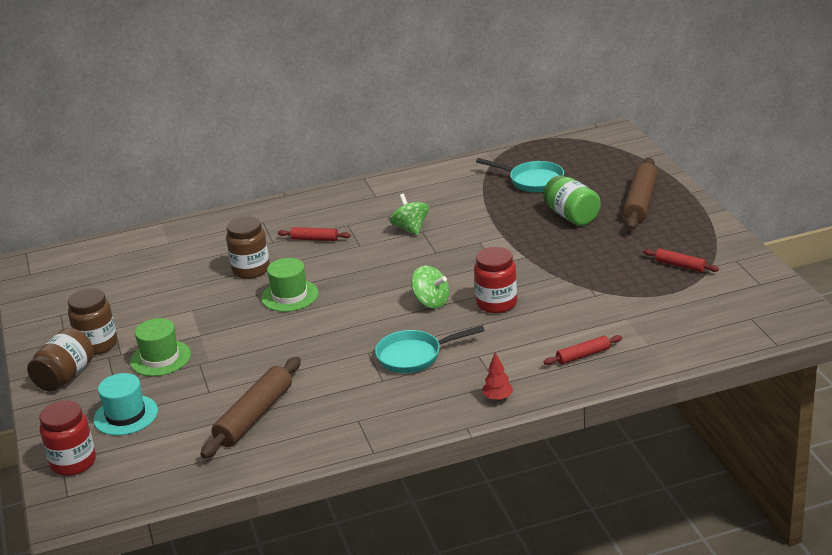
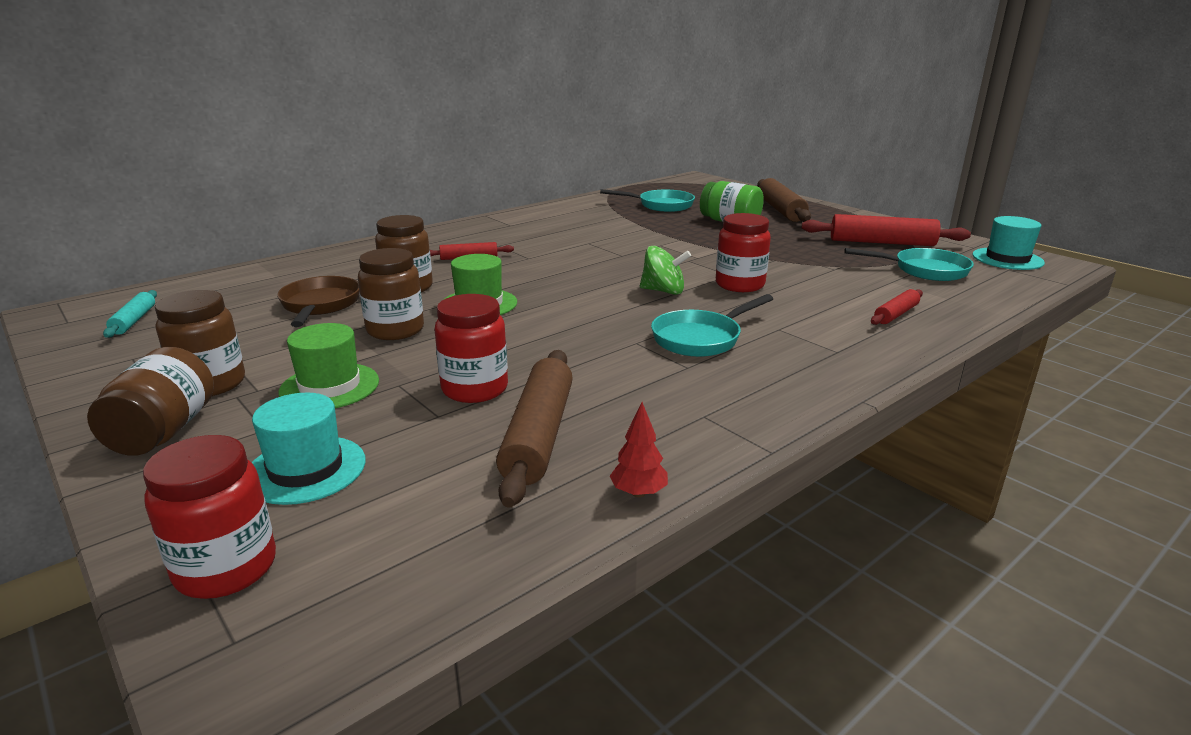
camera: 25 degrees left, 5 degrees down
(68, 279) = (134, 320): none -> turquoise rolling pin
(184, 281) = (320, 305): none -> brown pan
(221, 314) = (395, 330): none -> brown jar
(240, 375) = (475, 389): none -> red jar
(410, 228) = (574, 242): green spinning top -> none
(498, 398) = (858, 364): red tree -> red tree (638, 493)
(671, 309) = (924, 270): none -> turquoise pan
(680, 266) = (882, 242): red rolling pin -> red rolling pin, size x1.88
(769, 305) = (1007, 259): none -> turquoise hat

